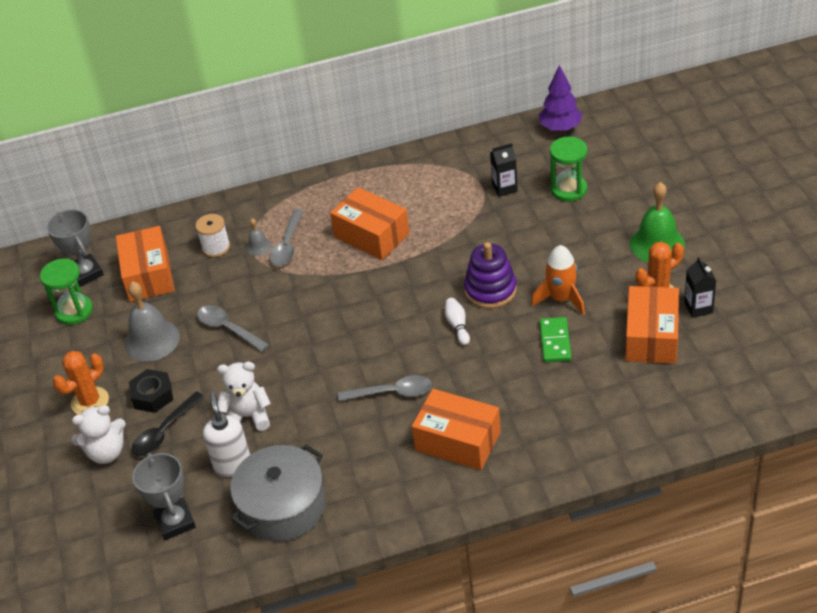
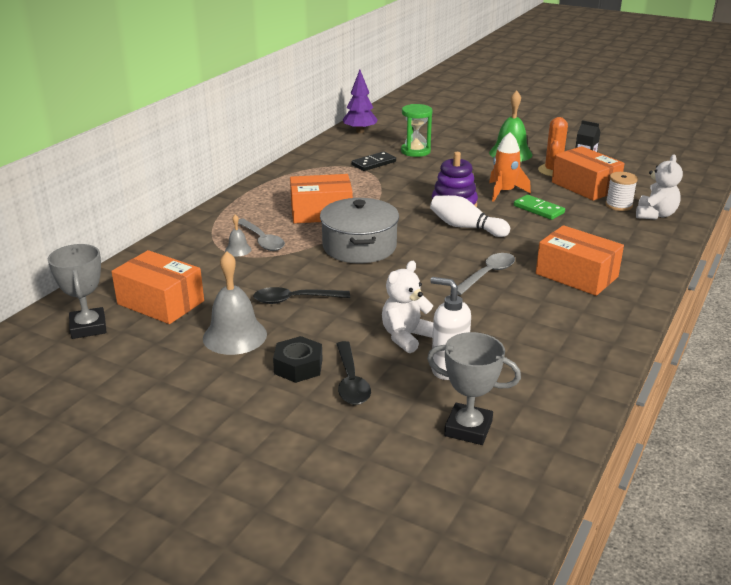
camera: 50 degrees left, 15 degrees down
(74, 311) = (117, 354): green hourglass -> none
(85, 273) = (88, 327): grey trophy -> grey trophy turned 60 degrees clockwise
(90, 401) = (241, 400): orange cactus -> none
(106, 452) = (320, 423): white teddy bear -> white teddy bear (655, 215)
(216, 247) = (199, 264): white spool -> white spool (618, 205)
(228, 328) = (294, 300): grey spoon -> black spoon
(283, 506) = (533, 369): grey pot -> grey pot (359, 246)
(457, 326) = (466, 227): white bowling pin -> white bowling pin, size x1.67
(458, 441) = (576, 275): orange box -> orange box turned 60 degrees clockwise
(504, 188) = (374, 163): black carton -> black domino

